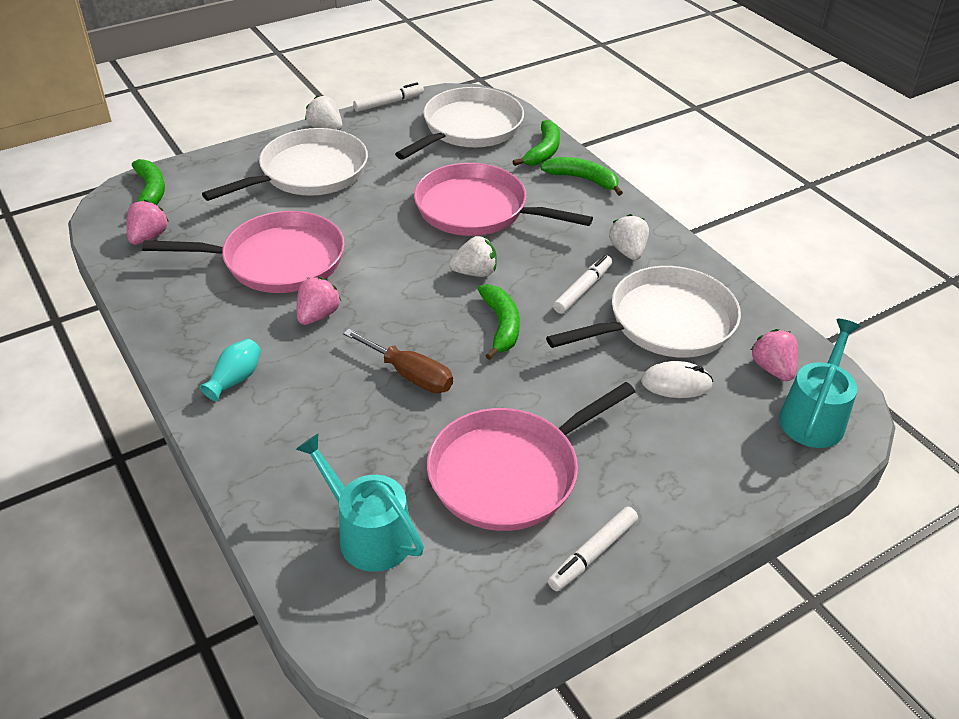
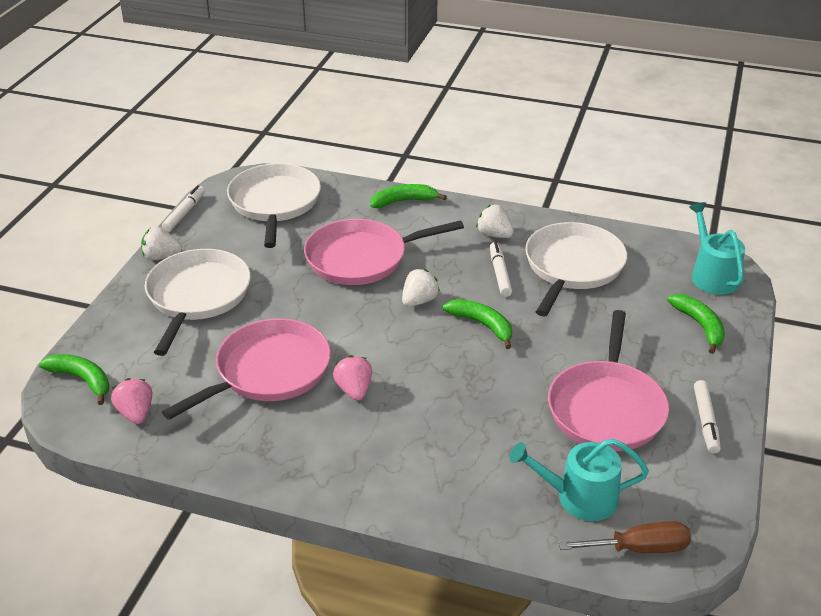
camera: 40 degrees left, 5 degrees down
(235, 379) = (359, 466): turquoise vase -> none
(410, 375) = (470, 390): brown screwdriver -> brown screwdriver (639, 548)
(543, 151) = (351, 195): green banana -> green banana (700, 326)
(676, 383) = (624, 299): white mouse -> none
(772, 369) = (660, 261): pink strawberry -> none

